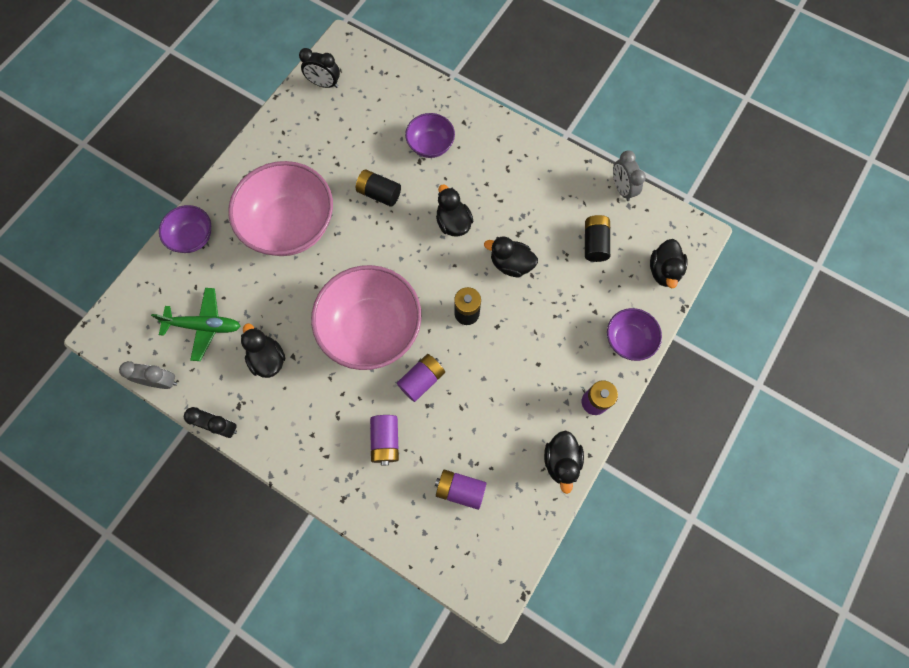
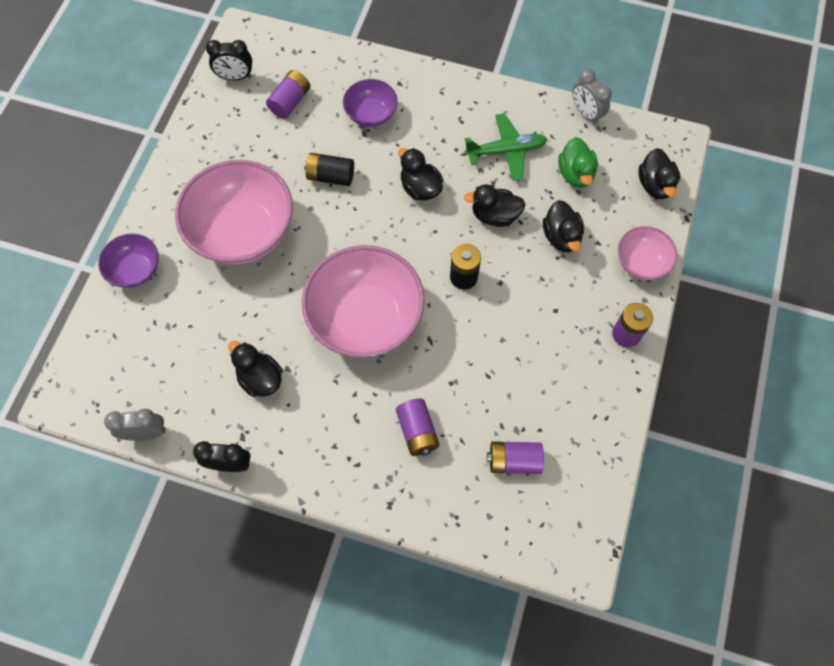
camera: 15 degrees left, 5 degrees down
(204, 326) = (177, 361): green plane -> green plane (506, 151)
(422, 380) = (437, 358): purple battery -> purple battery (290, 102)
(561, 461) = (611, 403): black duck -> black duck (561, 237)
(594, 243) = (575, 174): black battery -> green duck
(628, 340) = (641, 262): purple bowl -> pink bowl

